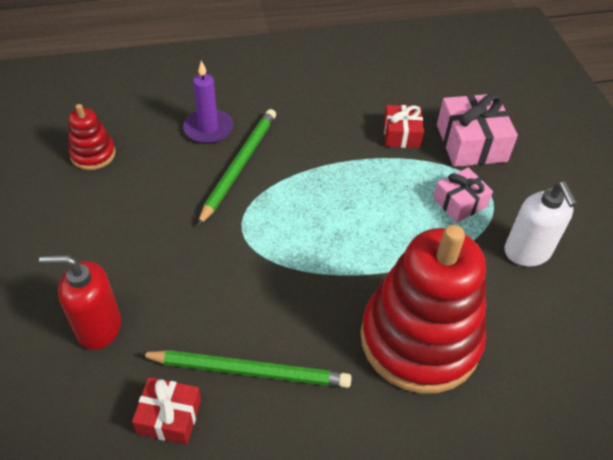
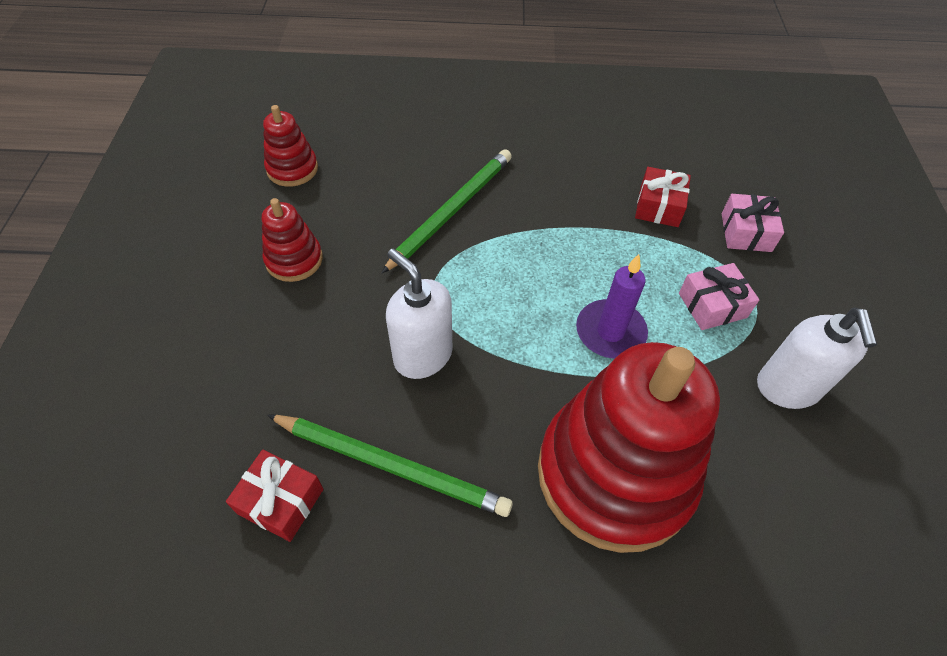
camera: 15 degrees right, 5 degrees up
(98, 327) = (235, 372): red soap dispenser -> none
(119, 229) = (294, 260): none -> red stacking toy
(208, 129) = (429, 161): purple candle -> purple candle (610, 332)
(249, 283) = (422, 355): none -> white soap dispenser
(471, 143) = (746, 232): pink gift -> pink gift, size x0.62

